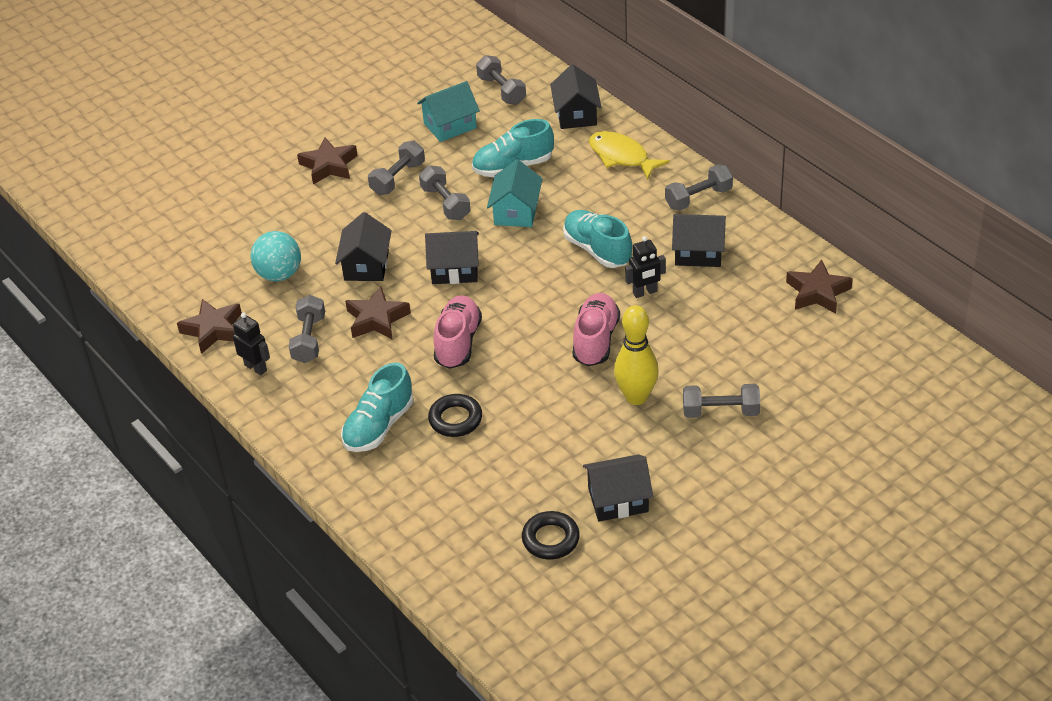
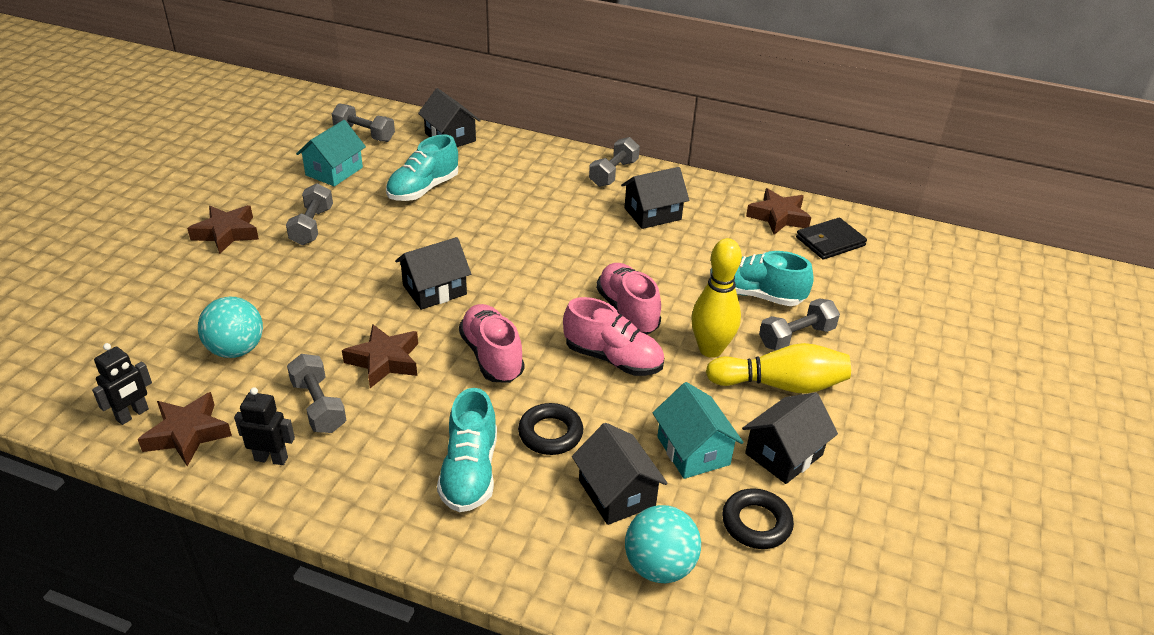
camera: 35 degrees left, 5 degrees down
(366, 265) = (334, 312): black house -> black house (616, 493)
(445, 203) = (379, 235): grey dumbbell -> none
(457, 539) = (659, 566): none -> turquoise ball
(516, 212) = (457, 224): turquoise house -> turquoise house (693, 450)
(550, 377) = (613, 359): none -> pink shoe
(597, 250) = (561, 235): turquoise shoe -> turquoise shoe (755, 294)
(621, 157) = (519, 159): yellow fish -> none
(645, 292) = (635, 258): black robot -> black robot (133, 415)
(667, 446) = (780, 385): none -> yellow bowling pin
(843, 333) = (830, 241): none -> black wallet

